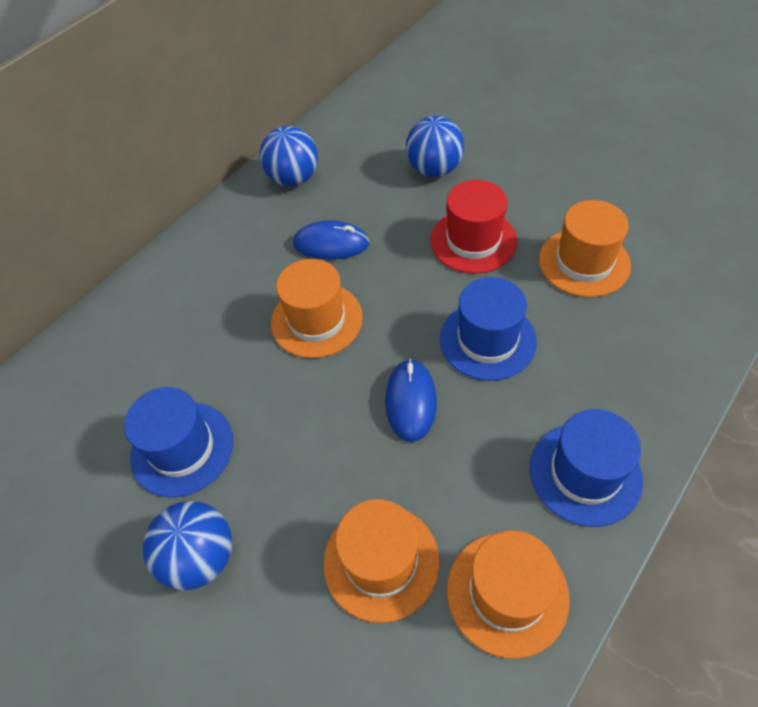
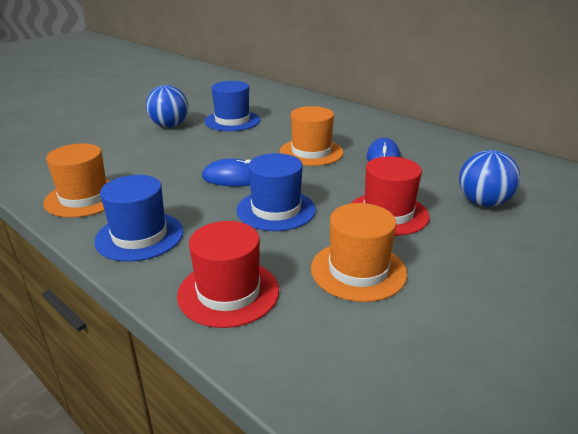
camera: 90 degrees right, 25 degrees down
(293, 179) = (453, 147): blue ball -> none
(381, 561) = (133, 164): orange hat -> none
(654, 357) = (228, 292): none -> red hat

